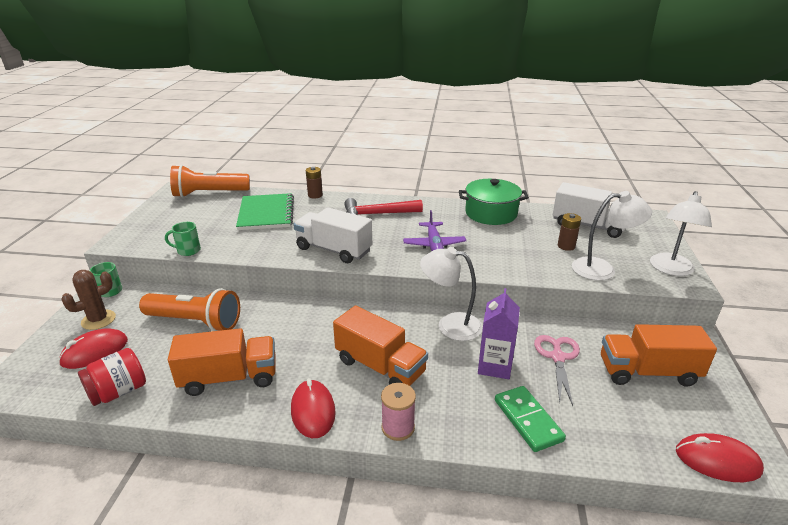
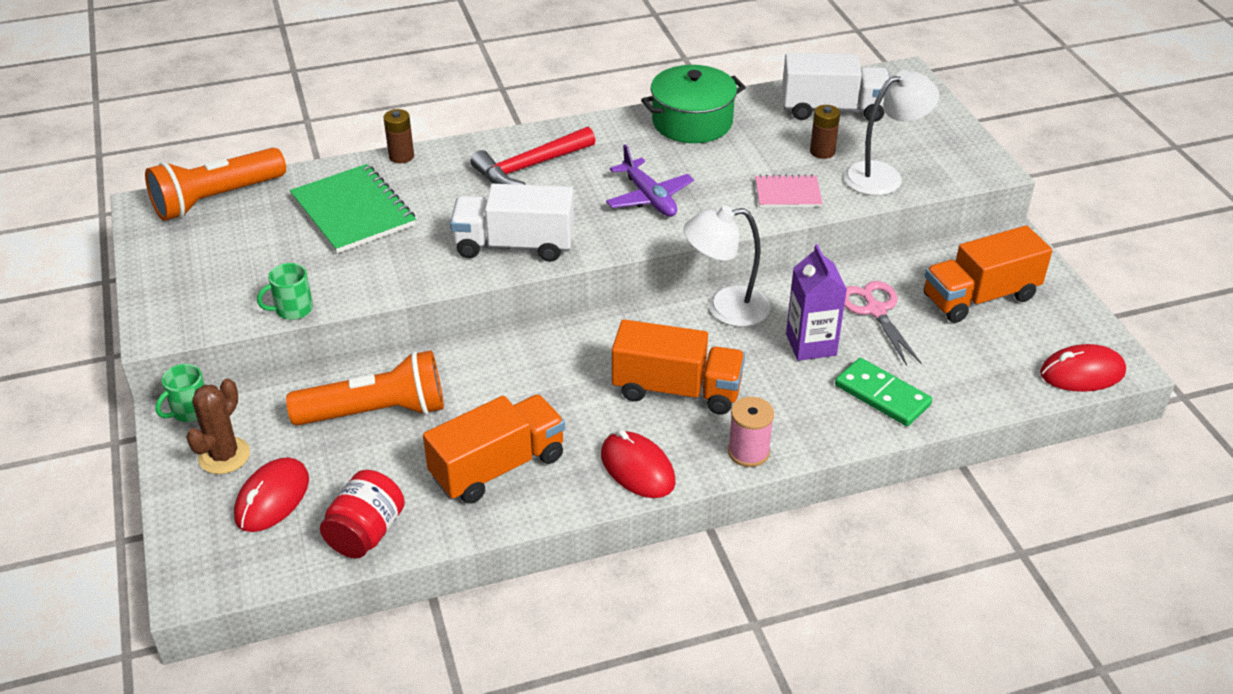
camera: 25 degrees left, 10 degrees up
(526, 263) = (788, 193): none -> pink notebook
(671, 270) = (962, 154): white lamp -> none

